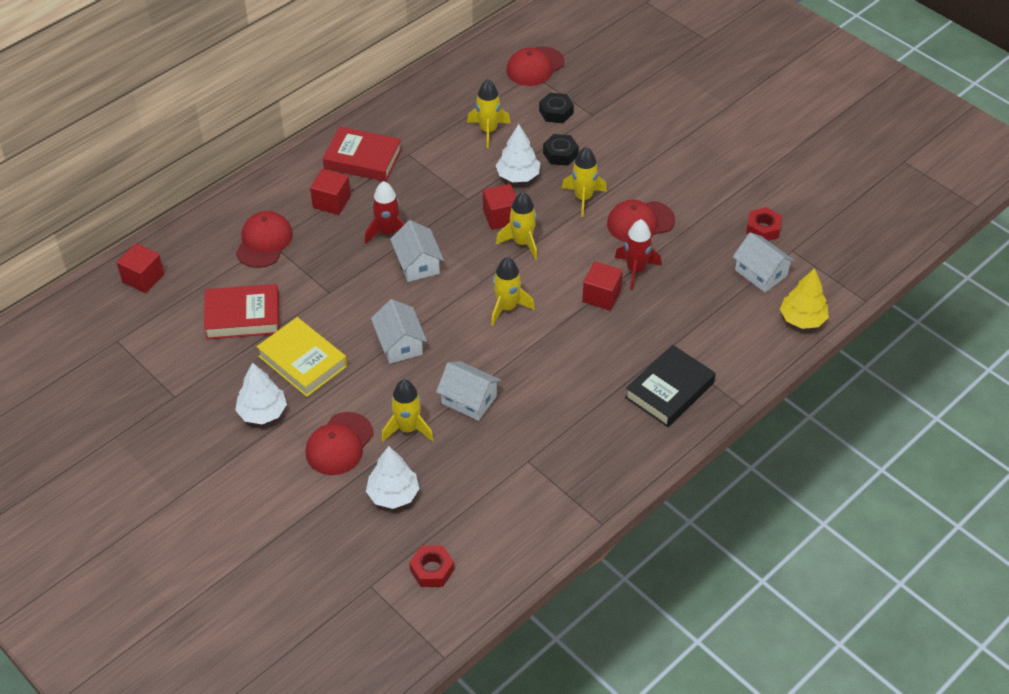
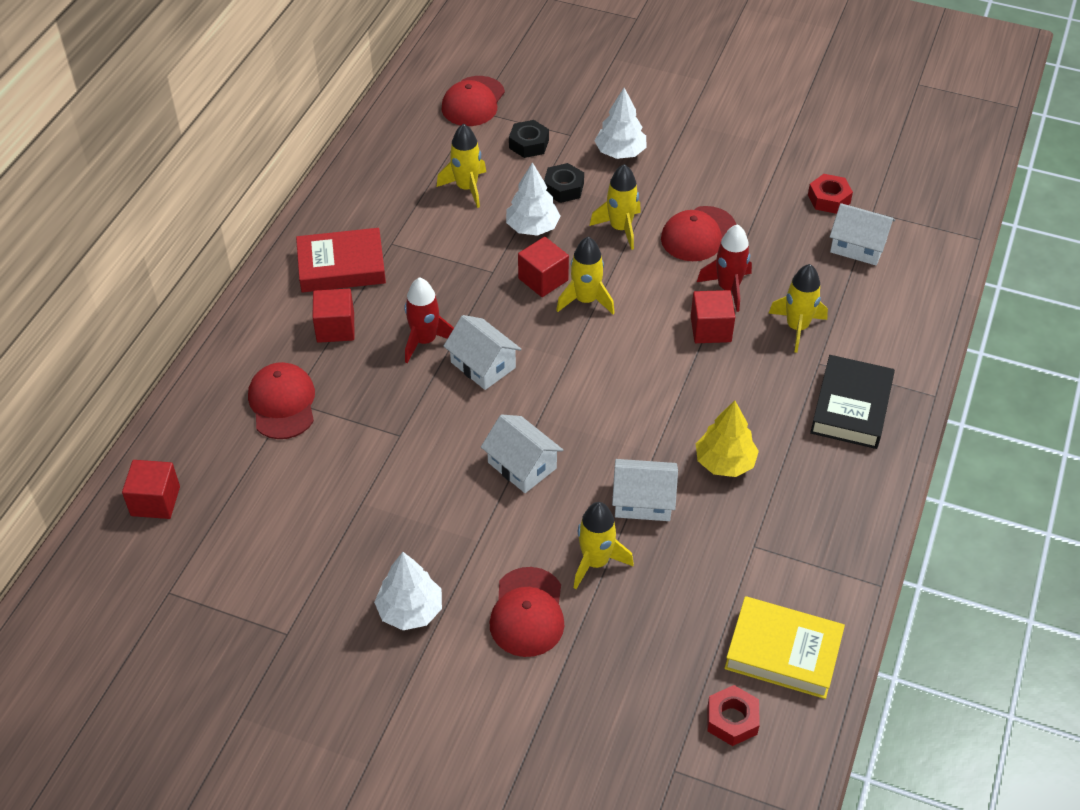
camera: 25 degrees left, 0 degrees up
(243, 316) = (312, 502): red book -> none
(302, 361) = (420, 529): yellow book -> yellow book (783, 652)
(393, 494) = (629, 647): white tree -> white tree (620, 152)
(507, 307) = (617, 379): yellow rocket -> yellow rocket (797, 327)
(802, 319) = (932, 280): yellow tree -> yellow tree (725, 462)

